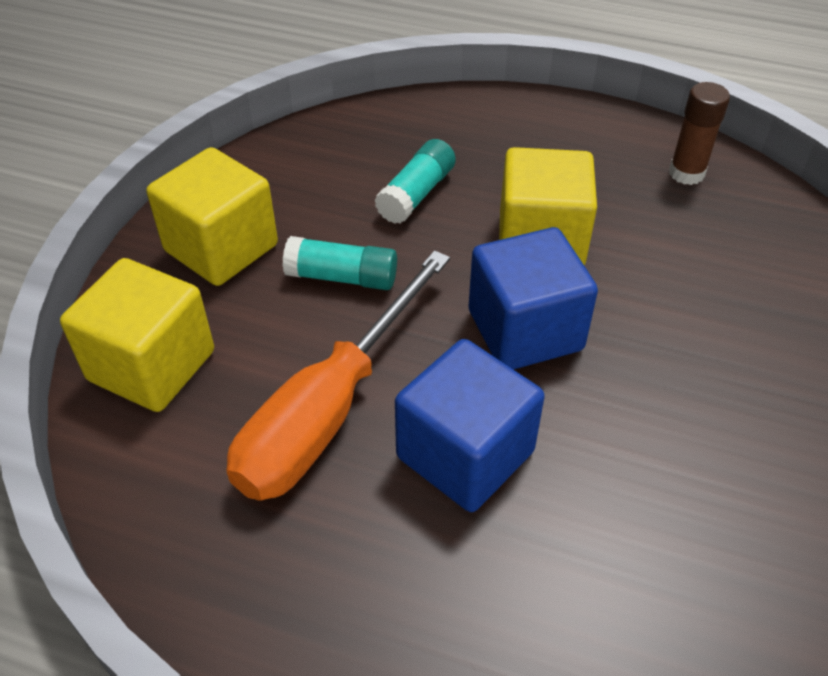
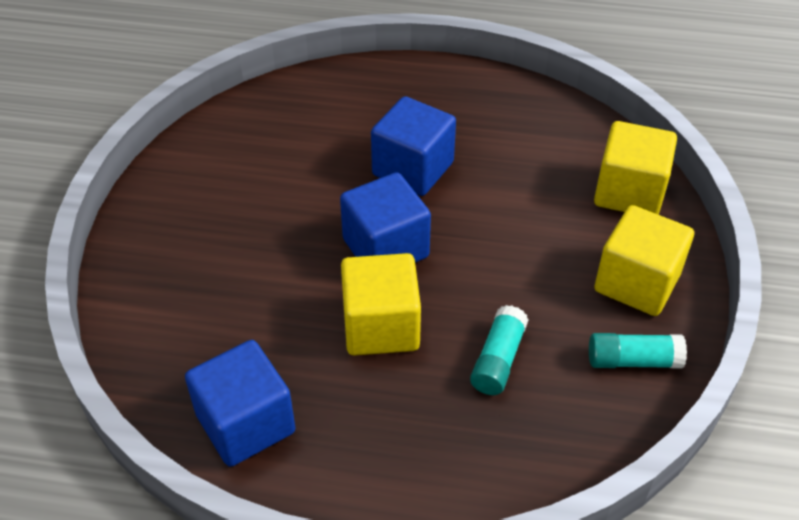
camera: 170 degrees right, 0 degrees up
(329, 410) = (502, 181): orange screwdriver -> none
(342, 277) = (531, 271): turquoise glue stick -> turquoise glue stick (633, 360)
(686, 173) = (245, 423): brown glue stick -> blue cube

